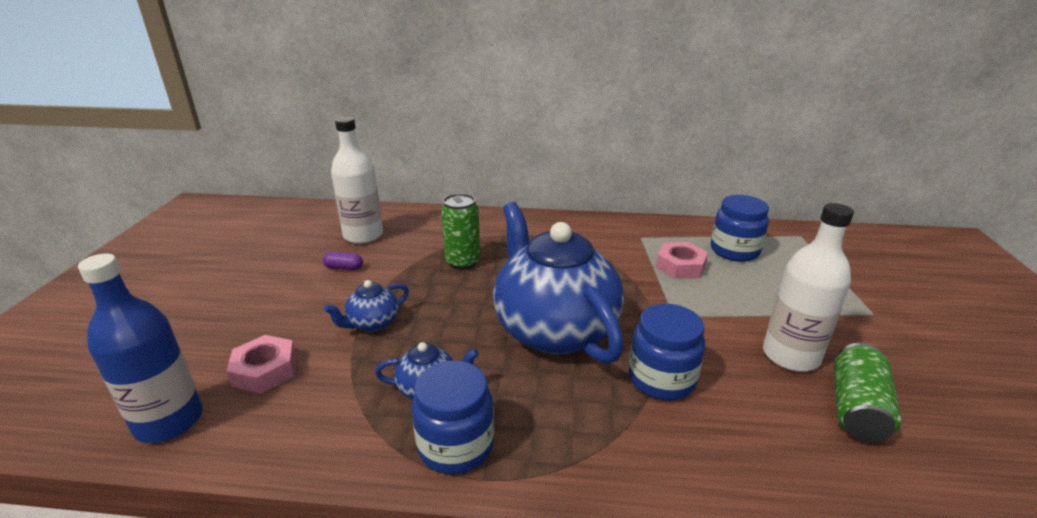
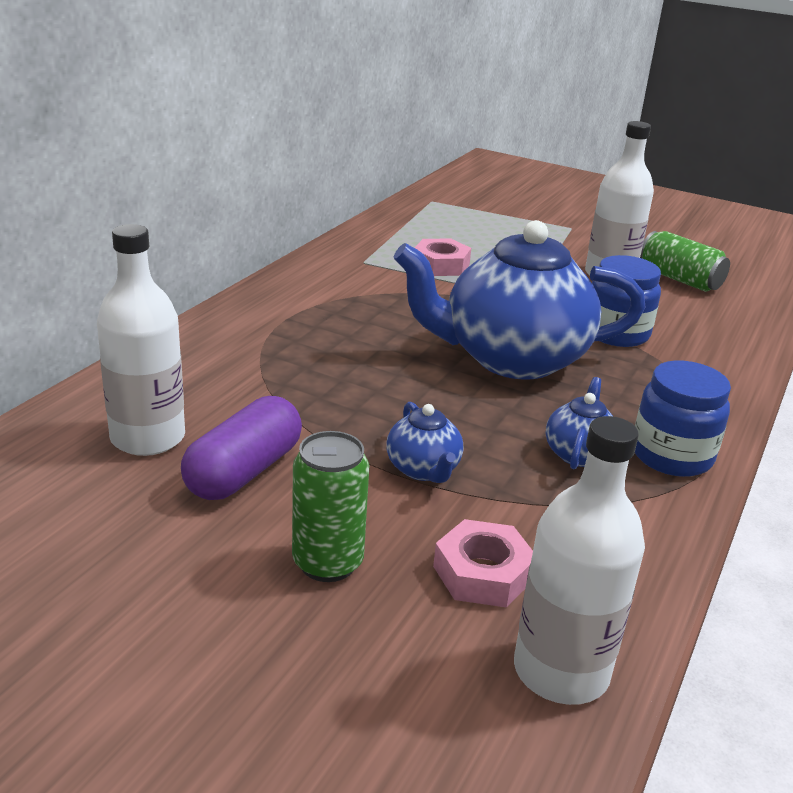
camera: 70 degrees left, 0 degrees up
(169, 421) = (561, 671): blue bottle -> white bottle
(344, 268) = (244, 471): purple capsule -> purple capsule, size x2.13
(462, 262) = (319, 375): green can -> green can (327, 563)
(734, 251) = (433, 234): blue jar -> none

